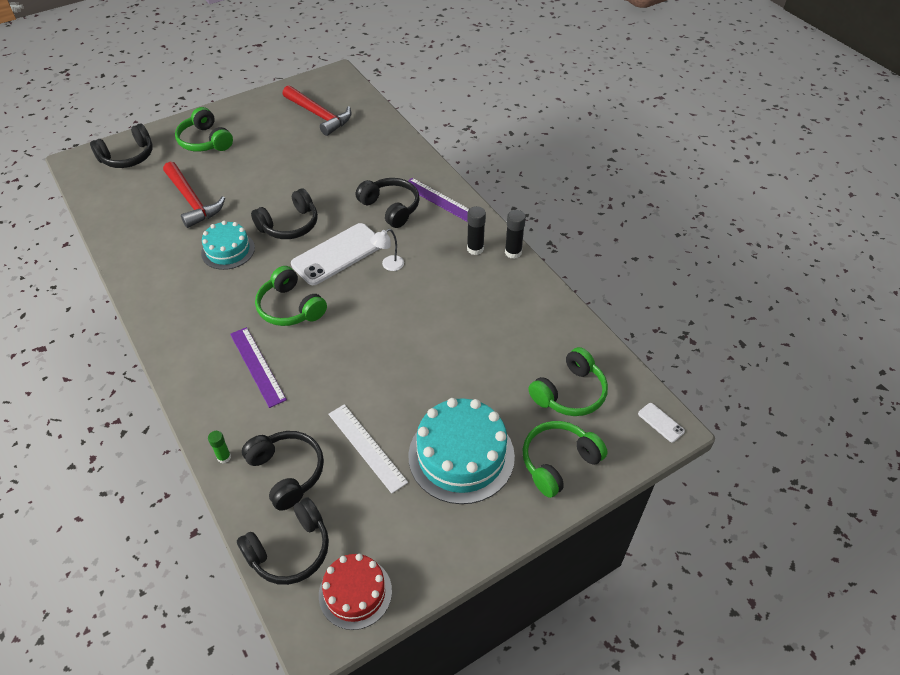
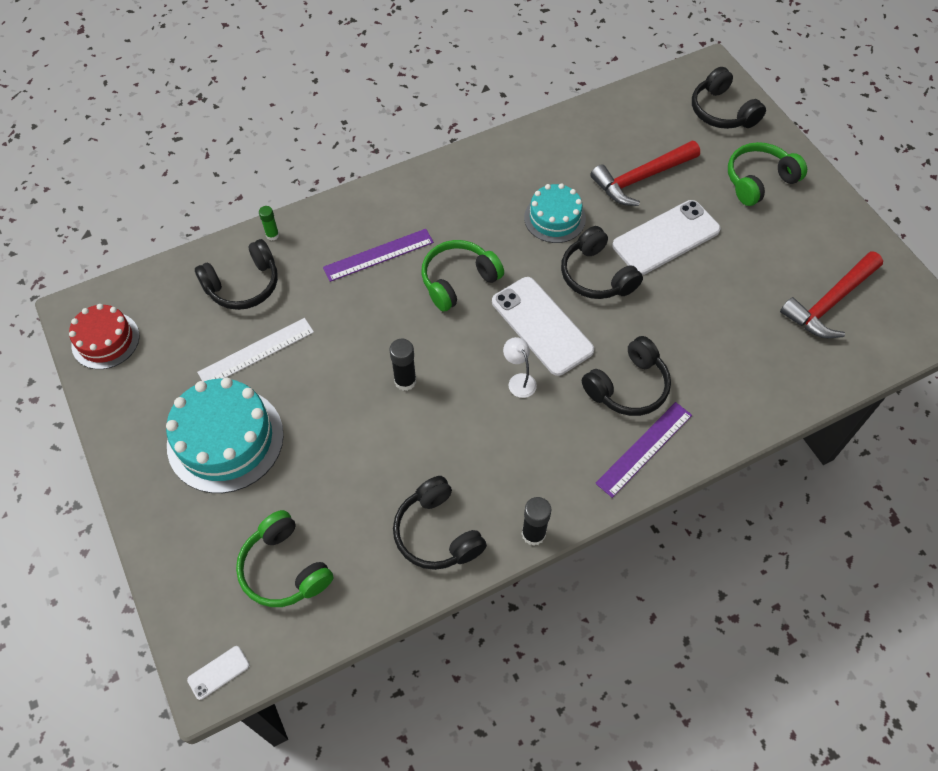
camera: 95 degrees right, 10 degrees up
(256, 188) = (666, 238): none -> white phone
(290, 550) = (161, 290): black headphones -> black headphones (437, 533)
(475, 249) = (543, 485): black glue stick -> black glue stick (405, 381)
(558, 462) = (193, 539): green headphones -> none

